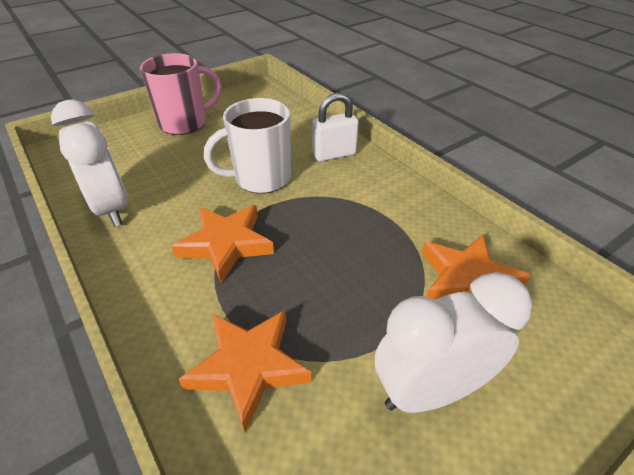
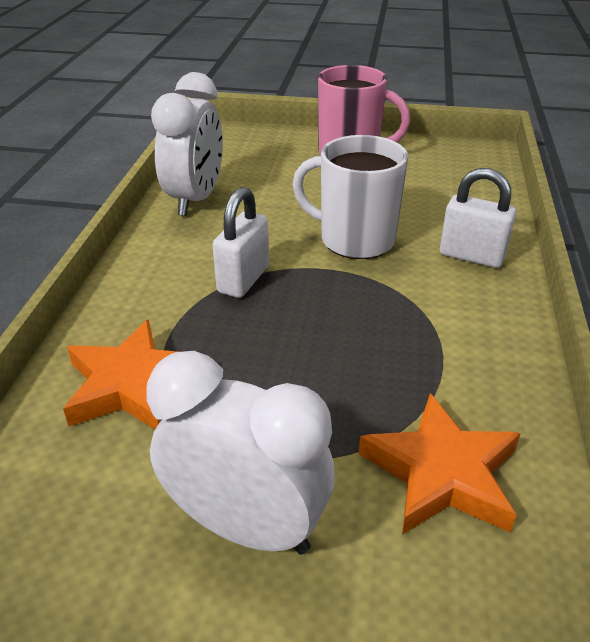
camera: 45 degrees right, 5 degrees down
(226, 244) = (243, 279): orange star -> white padlock

